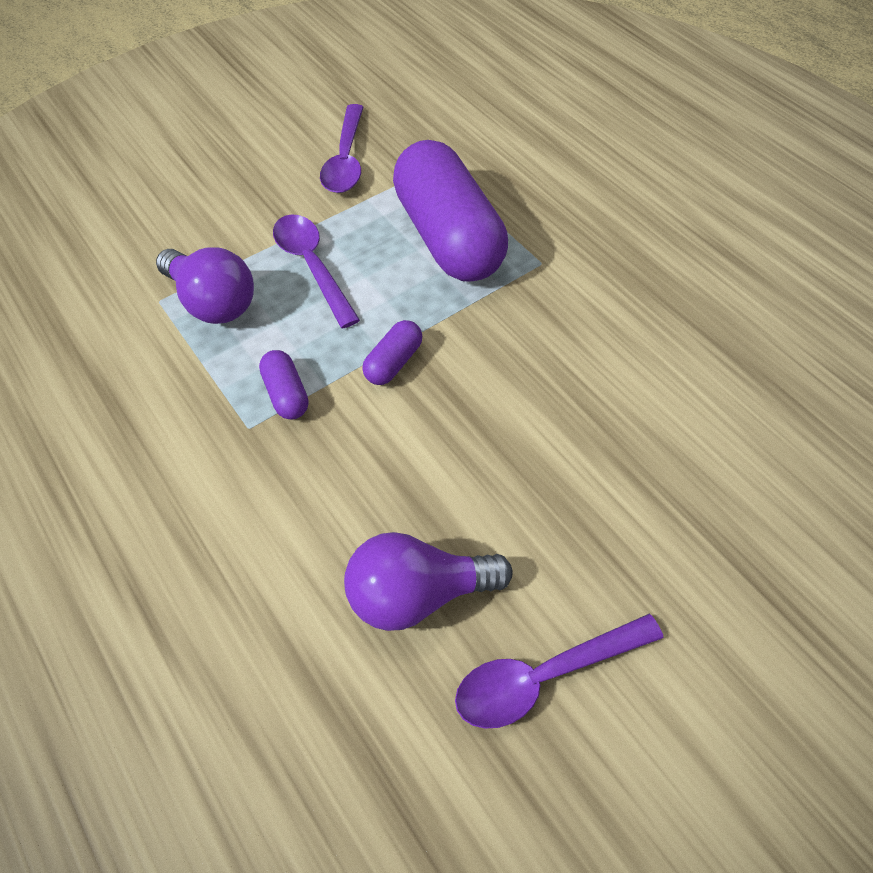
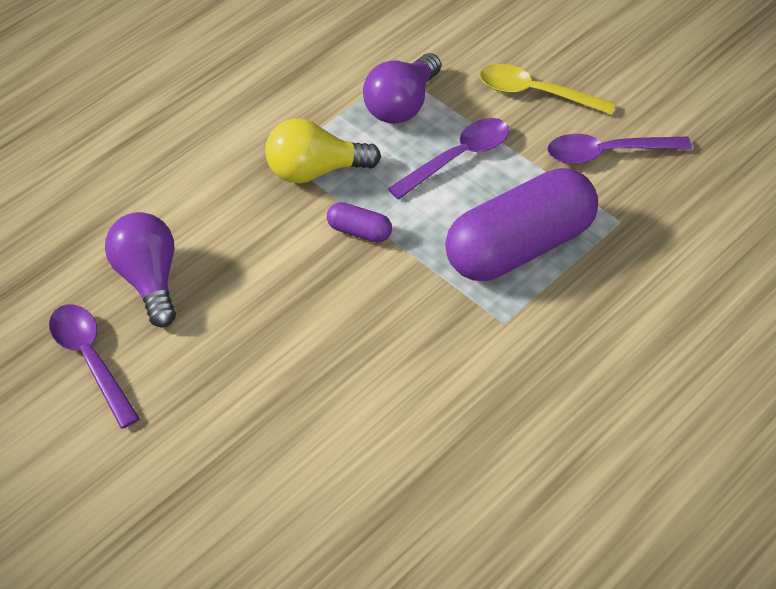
camera: 80 degrees right, 5 degrees down
(244, 195) = (536, 93): none -> yellow spoon
(286, 394) = (315, 171): purple capsule -> yellow light bulb

